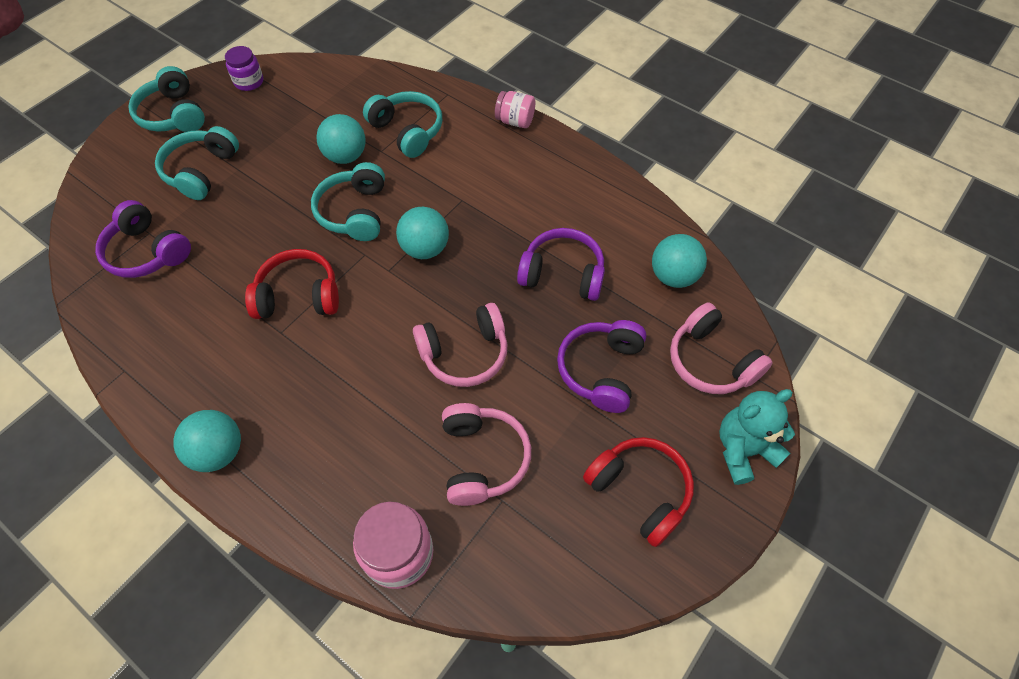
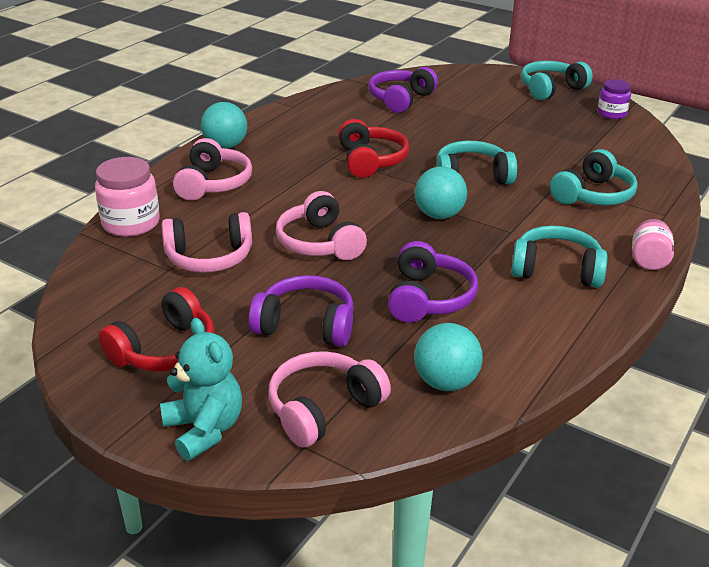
camera: 85 degrees right, 25 degrees down
(201, 171) = (492, 108): turquoise headphones -> turquoise headphones (556, 270)
(318, 462) = (213, 184): none -> pink headphones
(346, 156) = (541, 166): turquoise ball -> none

